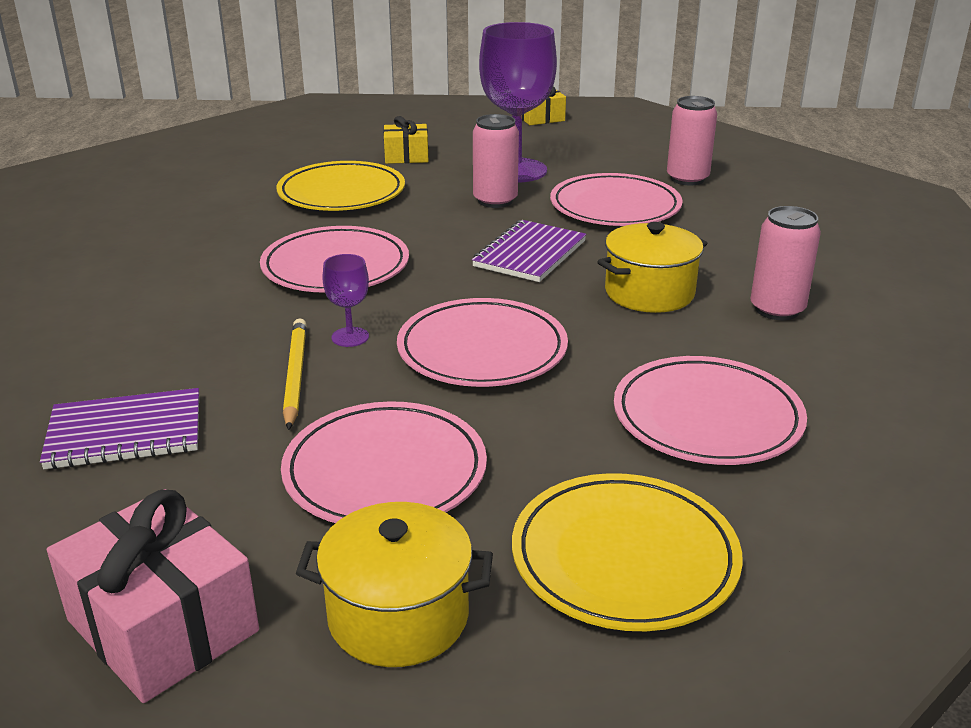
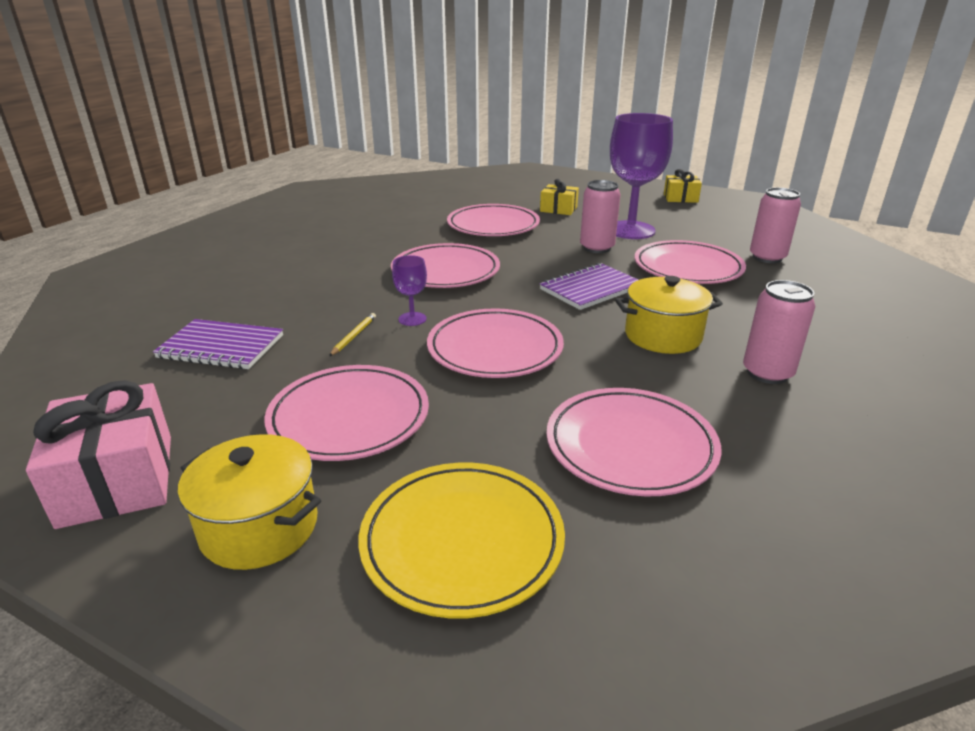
camera: 25 degrees right, 0 degrees up
(295, 376) = (354, 336): yellow pencil -> yellow pencil, size x0.61
(341, 193) = (493, 225): yellow plate -> pink plate

